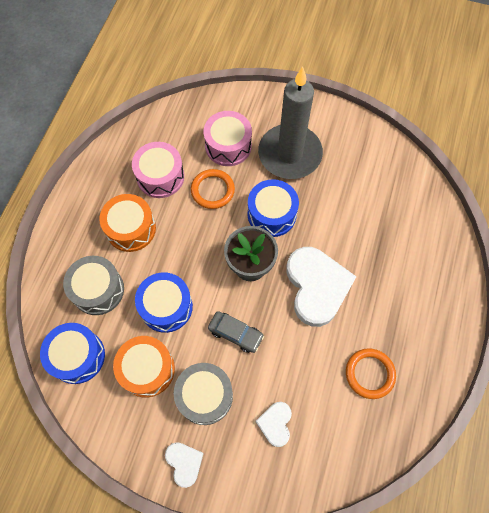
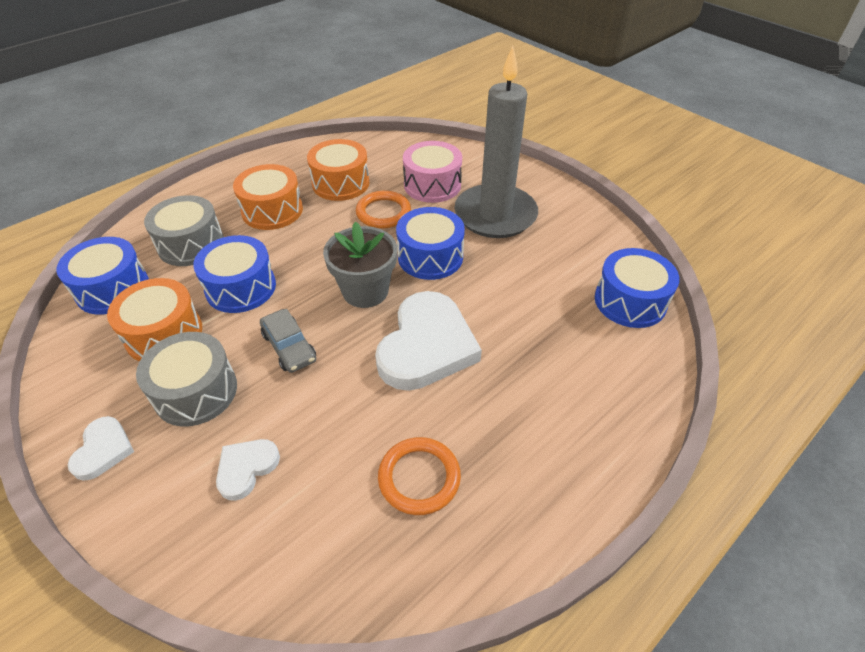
camera: 30 degrees right, 20 degrees down
(160, 177) = (341, 183): pink drum -> orange drum
(412, 188) = (630, 301): none -> blue drum

